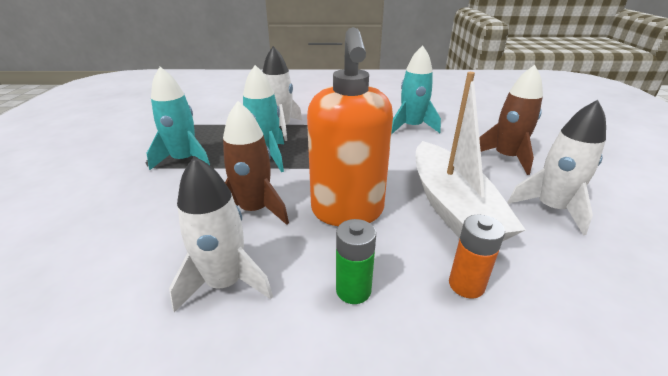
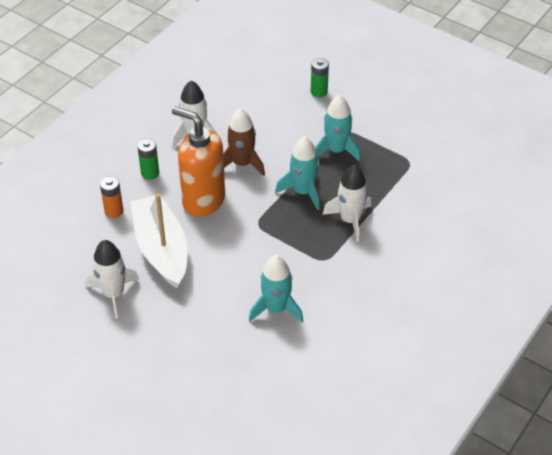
camera: 125 degrees right, 15 degrees up
(60, 206) = (319, 92): none -> green battery
(452, 207) = (161, 249): white boat -> white boat turned 45 degrees clockwise
(506, 158) = (176, 328): brown rocket -> none

